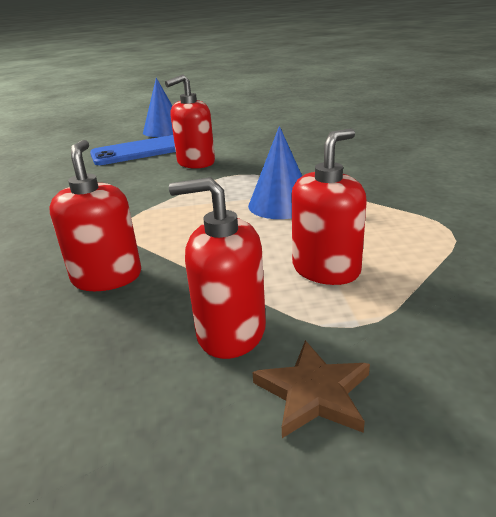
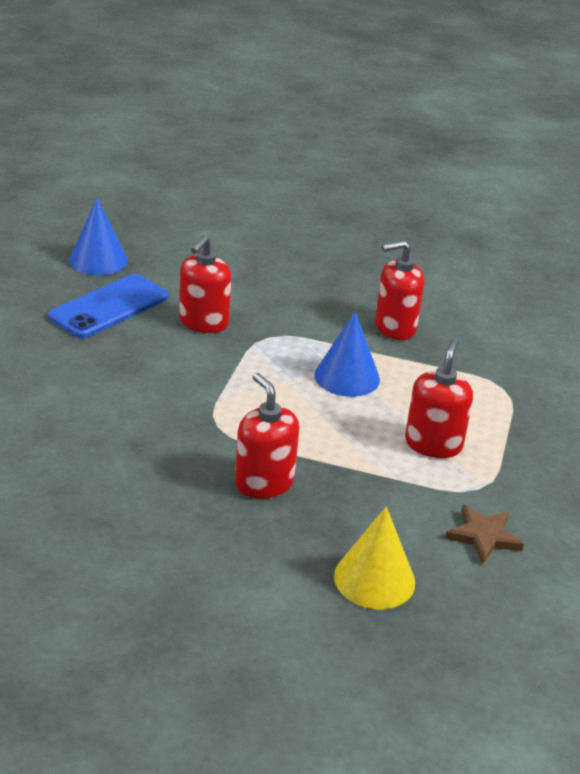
camera: 30 degrees left, 5 degrees up
(105, 417) = (374, 579): none -> yellow cone
(231, 332) = (404, 509): red soap dispenser -> red soap dispenser (395, 327)

